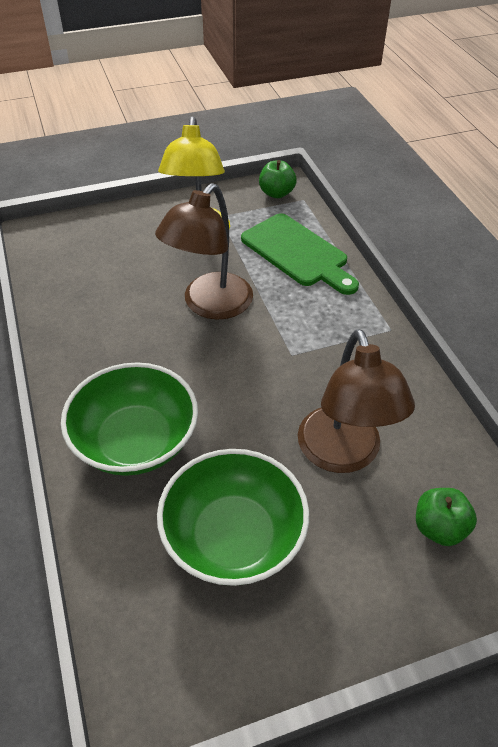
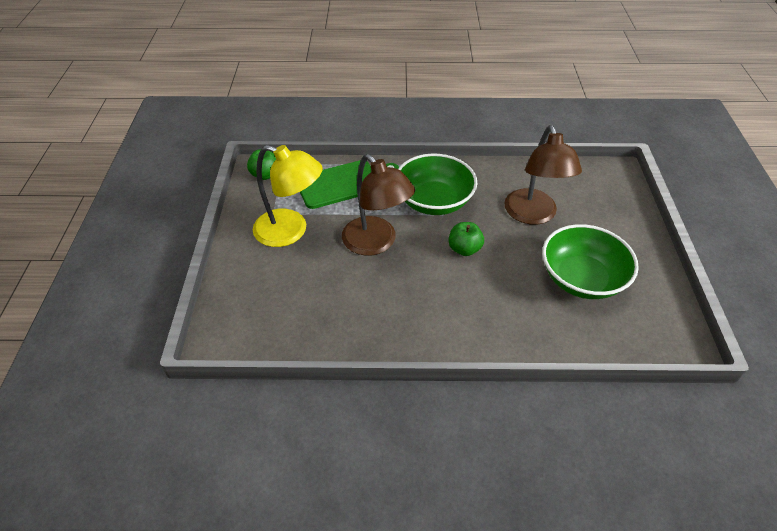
camera: 70 degrees left, 0 degrees up
(135, 441) = (494, 312): green bowl -> green bowl (434, 201)
(343, 455) = (533, 215): brown lamp -> brown lamp turned 75 degrees clockwise
(439, 528) = (590, 194): green apple -> green apple (464, 249)

